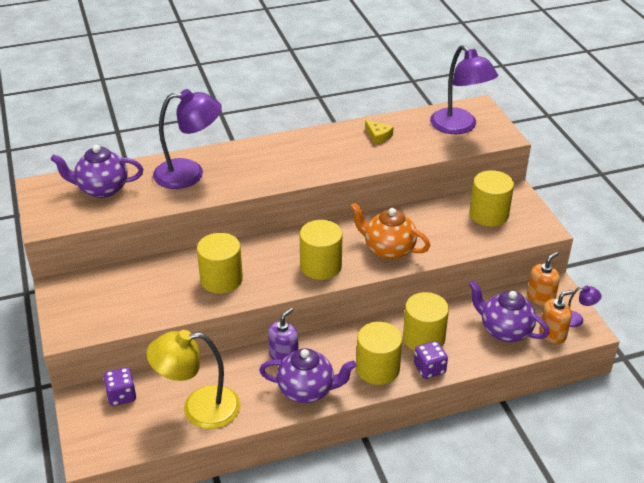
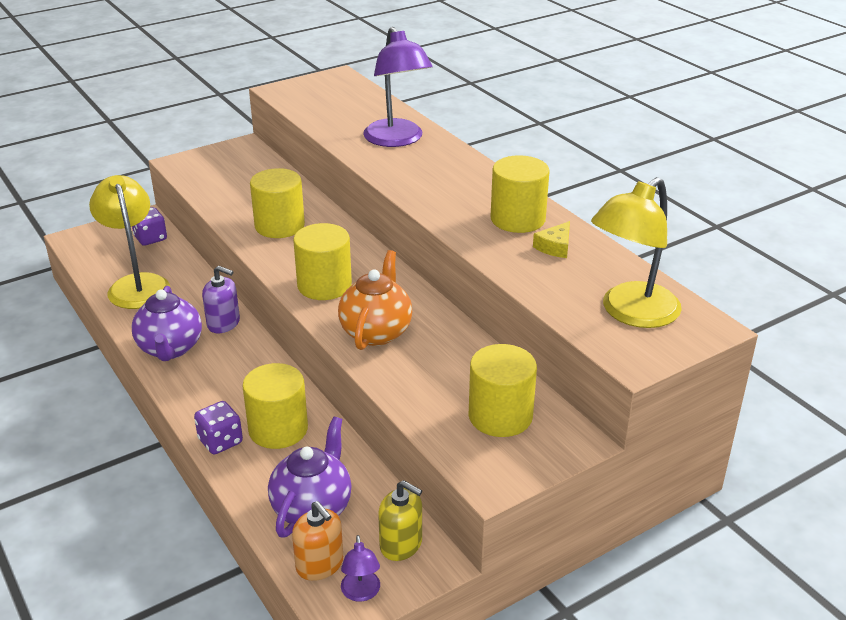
camera: 75 degrees right, 5 degrees down
(102, 189) = (347, 103): purple teapot -> none
(378, 369) = (214, 397): yellow cylinder -> yellow cylinder (517, 219)
(459, 127) = (631, 313): purple lamp -> yellow lamp
(540, 297) = (401, 544): orange soap dispenser -> yellow soap dispenser

